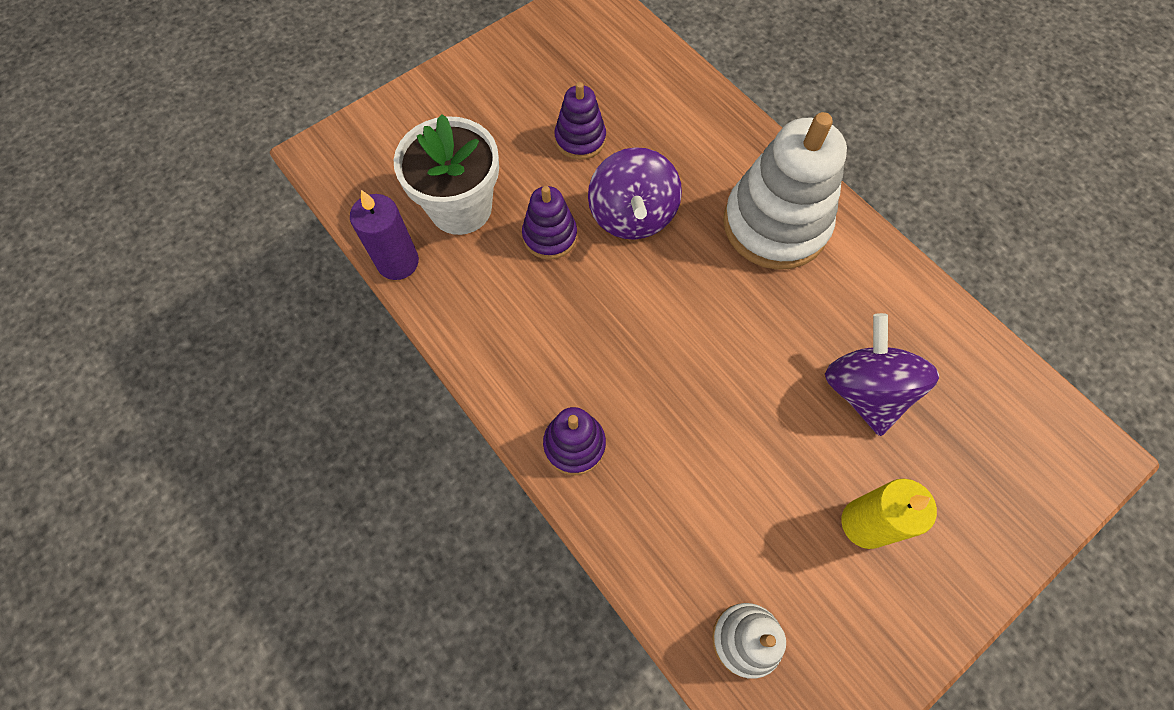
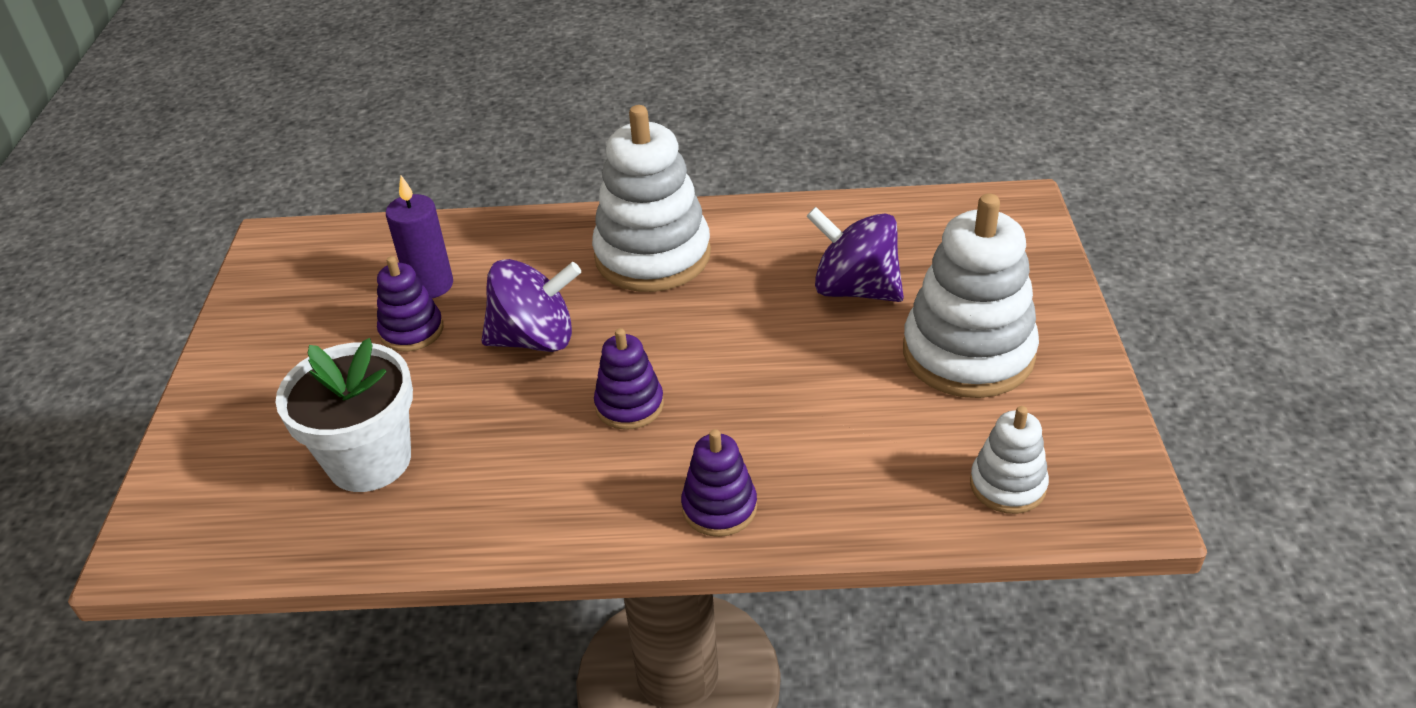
camera: 50 degrees left, 25 degrees down
(398, 262) = (366, 547): purple candle -> purple candle (430, 285)
(550, 236) = (485, 408): purple stacking toy -> purple stacking toy (629, 405)
(632, 216) = (535, 339): purple spinning top -> purple spinning top turned 45 degrees counterclockwise
(865, 523) = (968, 353): yellow candle -> white stacking toy

